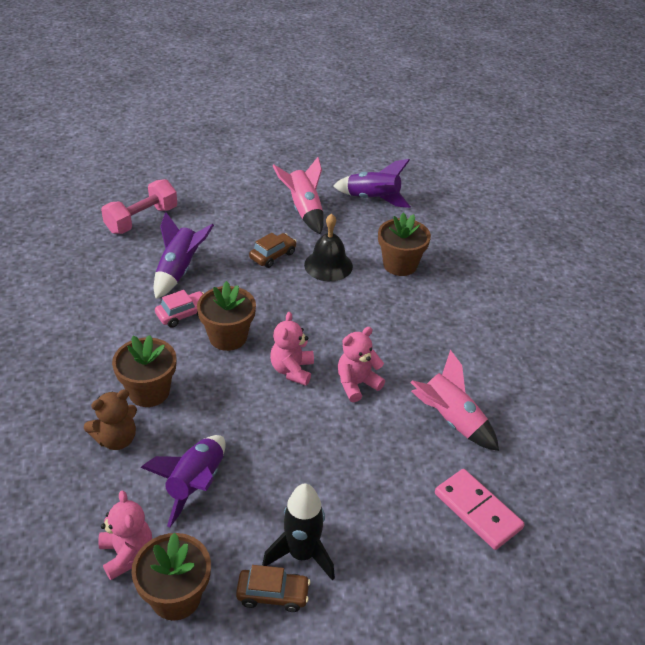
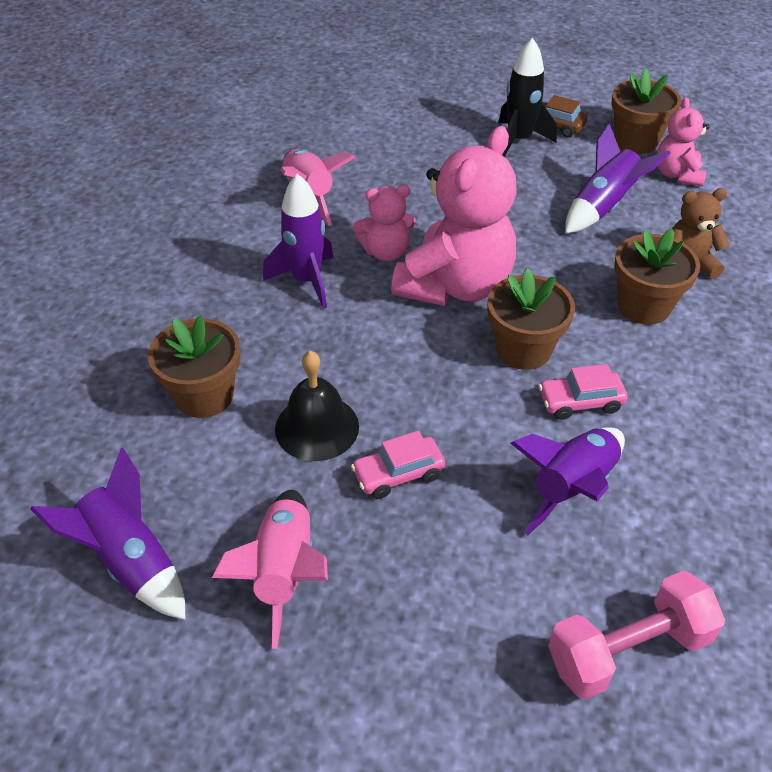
camera: 155 degrees left, 5 degrees up
(273, 255) = (398, 474): brown car -> pink car
(292, 370) = (455, 286): pink teddy bear -> pink teddy bear, size x1.93
(396, 345) = (306, 281): none -> purple rocket
(477, 511) = (346, 130): pink domino -> none

